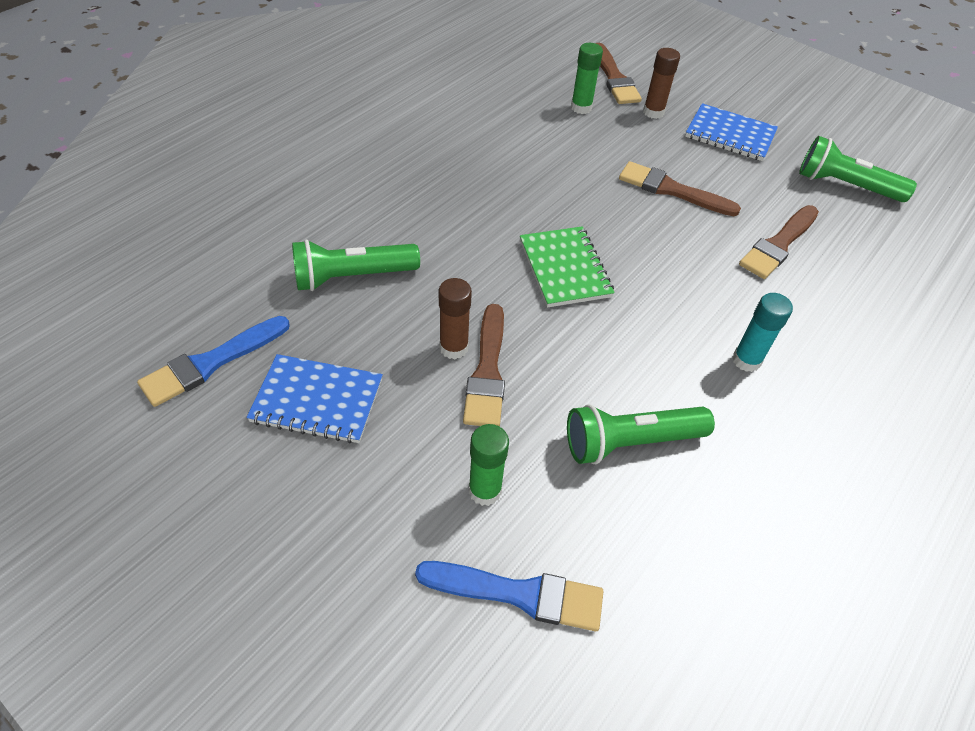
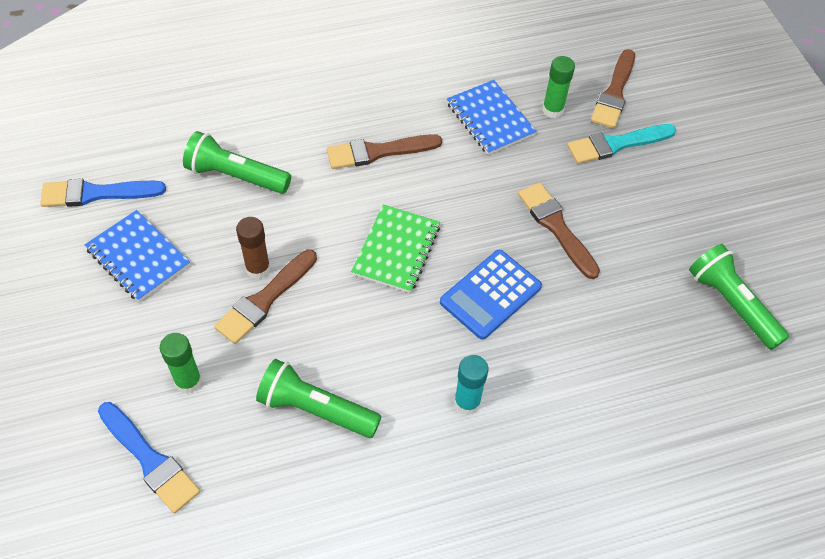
camera: 35 degrees right, 5 degrees up
(653, 112) = (617, 144): brown glue stick -> turquoise brush
(676, 265) = (490, 294): none -> blue calculator
(730, 135) = (669, 200): blue notebook -> blue notebook (490, 119)
(778, 244) = (602, 324): brown brush -> brown brush (378, 152)

